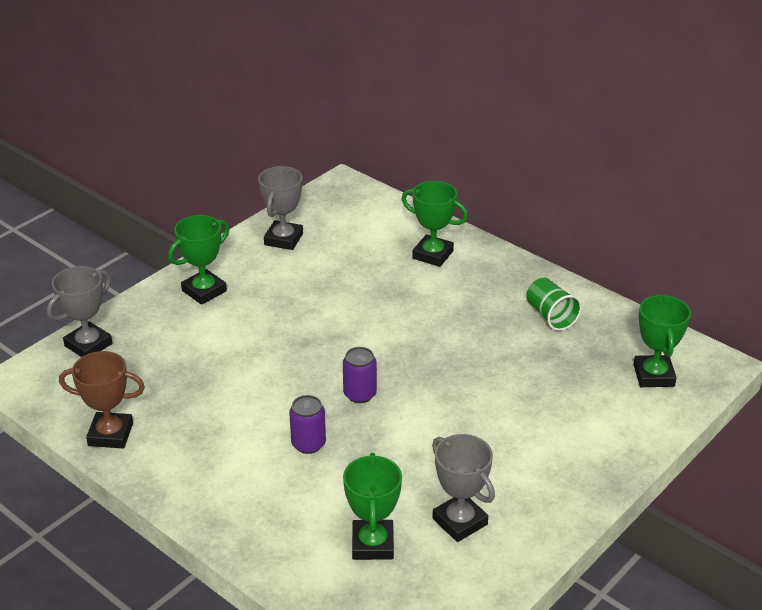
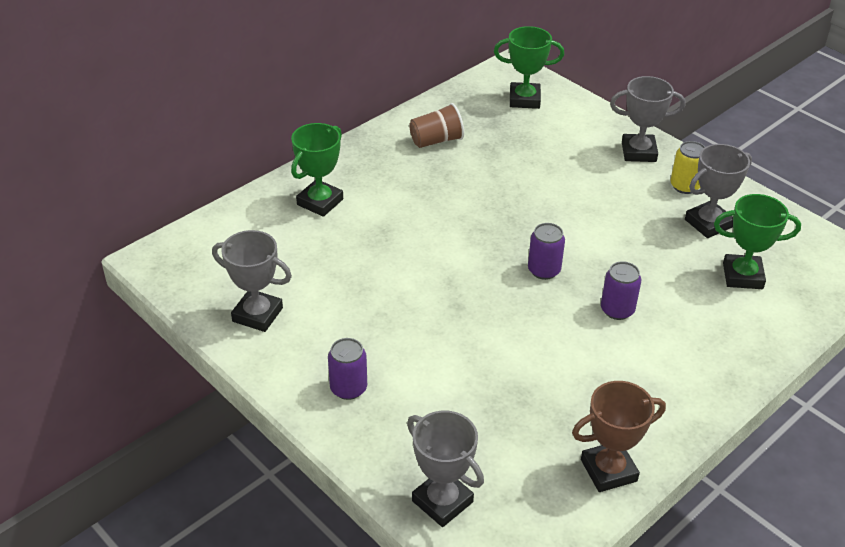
camera: 85 degrees left, 5 degrees up
(110, 434) = (608, 470): brown trophy -> brown trophy turned 60 degrees clockwise
(204, 291) = (348, 388): green trophy -> purple can
(525, 505) = (685, 186): none -> yellow can
(551, 316) = (436, 140): green cup -> brown cup
(581, 468) = (638, 152): none -> grey trophy

